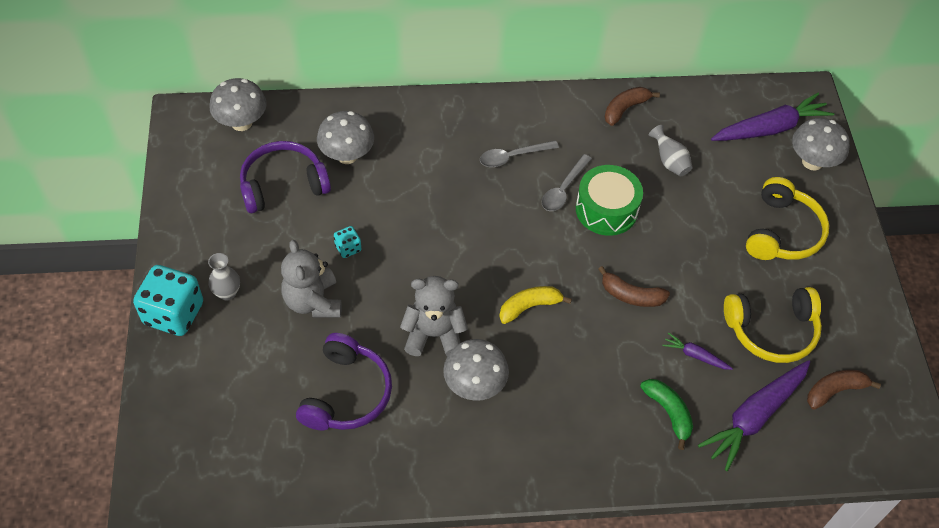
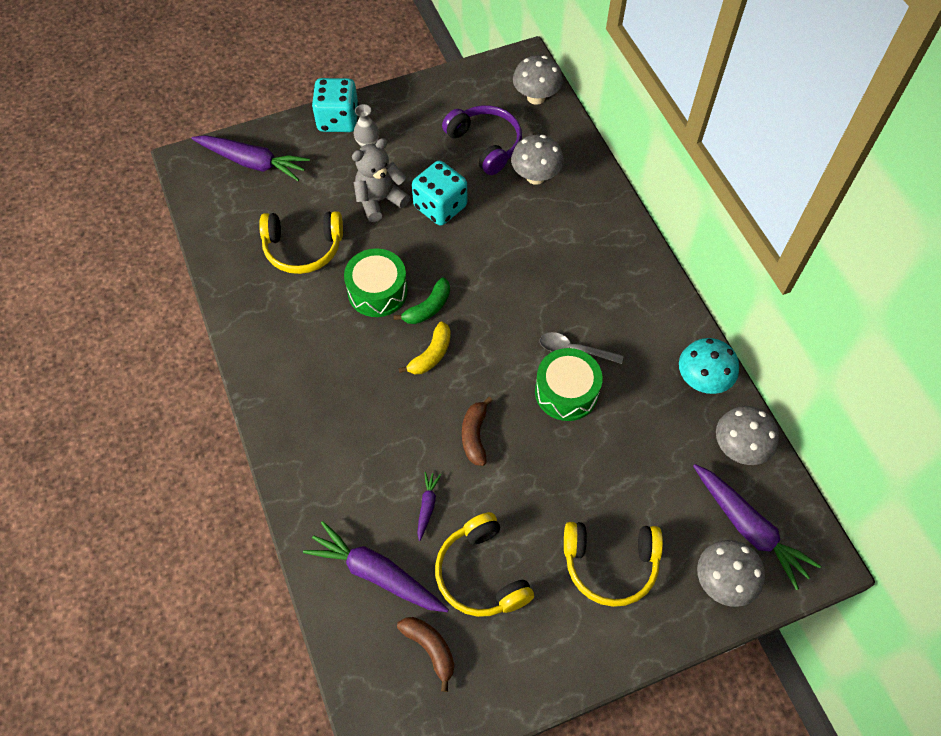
camera: 75 degrees right, 5 degrees up
(193, 419) = (253, 162): none -> purple carrot
(346, 393) = (303, 248): purple headphones -> yellow headphones
(348, 248) = (440, 207): turquoise dice -> turquoise dice, size x2.18
(434, 334) = (377, 291): grey teddy bear -> green drum
(475, 385) = (338, 334): grey mushroom -> grey mushroom (739, 448)
(512, 157) = (593, 299): grey spoon -> none
(529, 307) = (431, 355): yellow banana -> yellow banana turned 75 degrees clockwise
(625, 109) = (702, 380): brown banana -> turquoise mushroom
(668, 412) = (358, 495): green banana -> green banana (428, 308)
(669, 161) = (653, 436): grey vase -> none

